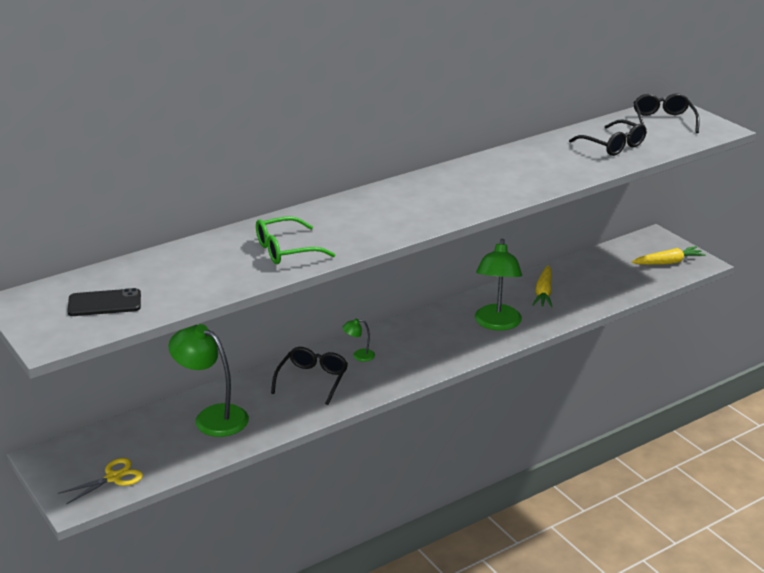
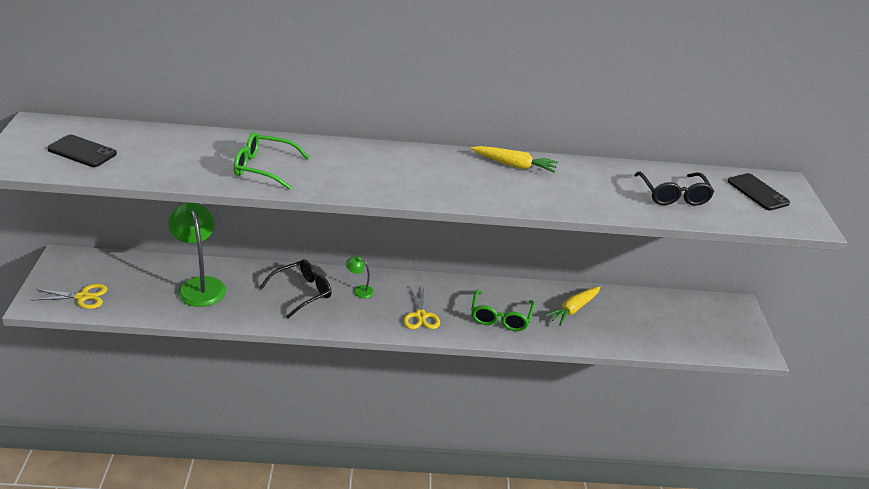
camera: 30 degrees right, 5 degrees up
(434, 352) = (420, 316): none -> yellow scissors
(497, 324) = (500, 317): green lamp -> green glasses
(663, 121) = (757, 192): black glasses -> black phone
(668, 262) = (723, 335): yellow carrot -> yellow carrot (514, 165)

